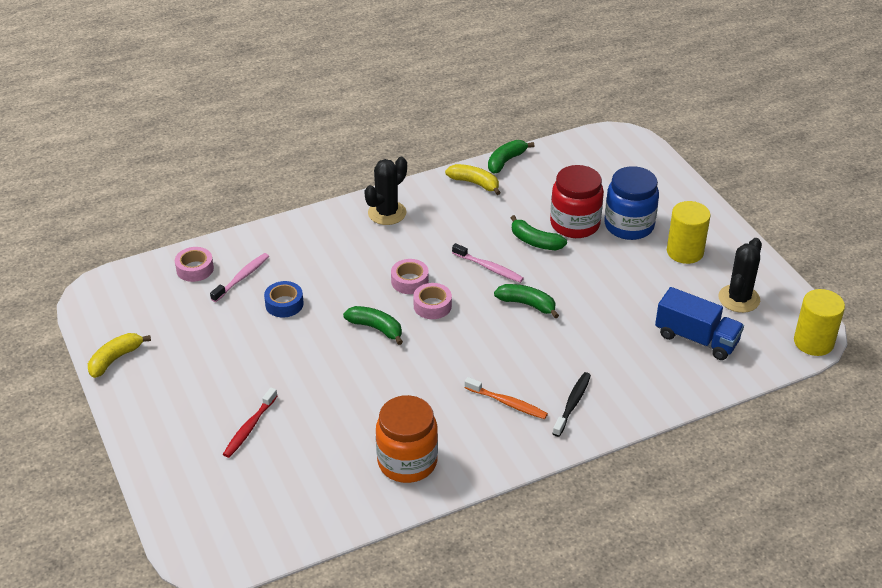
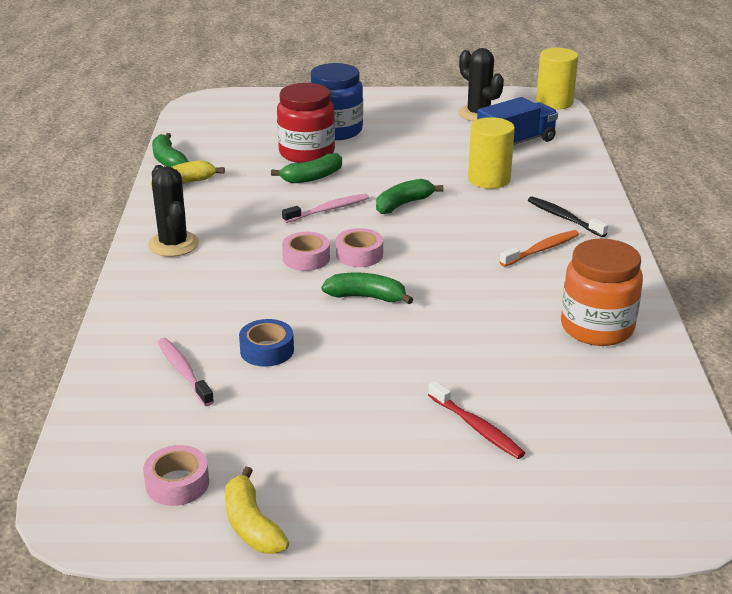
camera: 65 degrees left, 10 degrees down
(195, 269) = (125, 408): pink tape -> pink tape (177, 483)
(376, 328) = (366, 297): green banana -> green banana turned 45 degrees clockwise
(685, 252) = (396, 118): yellow cylinder -> yellow cylinder (489, 179)

